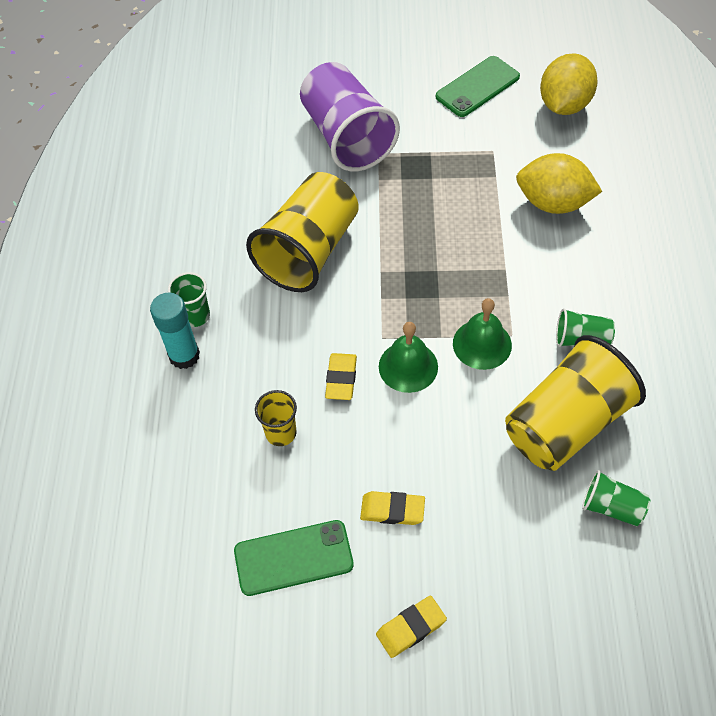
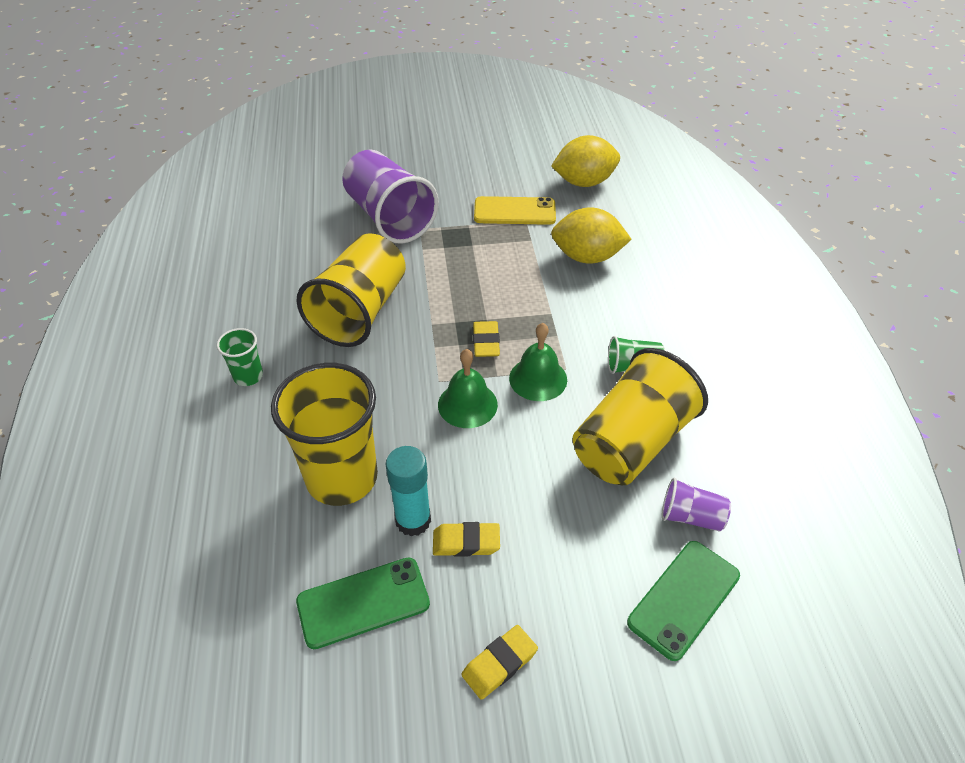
camera: 10 degrees left, 10 degrees down
(184, 355) = (237, 413): turquoise glue stick -> turquoise glue stick (413, 520)
(281, 433) = (342, 477): yellow cup -> yellow cup, size x2.19
(341, 379) = (401, 421): yellow eraser -> yellow eraser (486, 342)
(477, 87) = (505, 173): green phone -> green phone (684, 599)
(482, 138) = (514, 211): none -> yellow phone
(564, 105) = (584, 182): yellow lemon -> yellow lemon turned 60 degrees clockwise
(612, 507) = (691, 516): green cup -> purple cup

